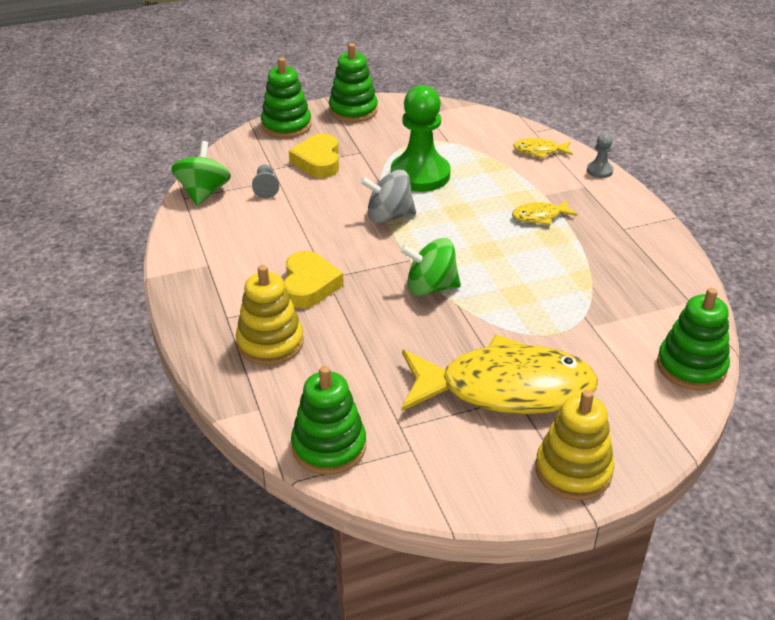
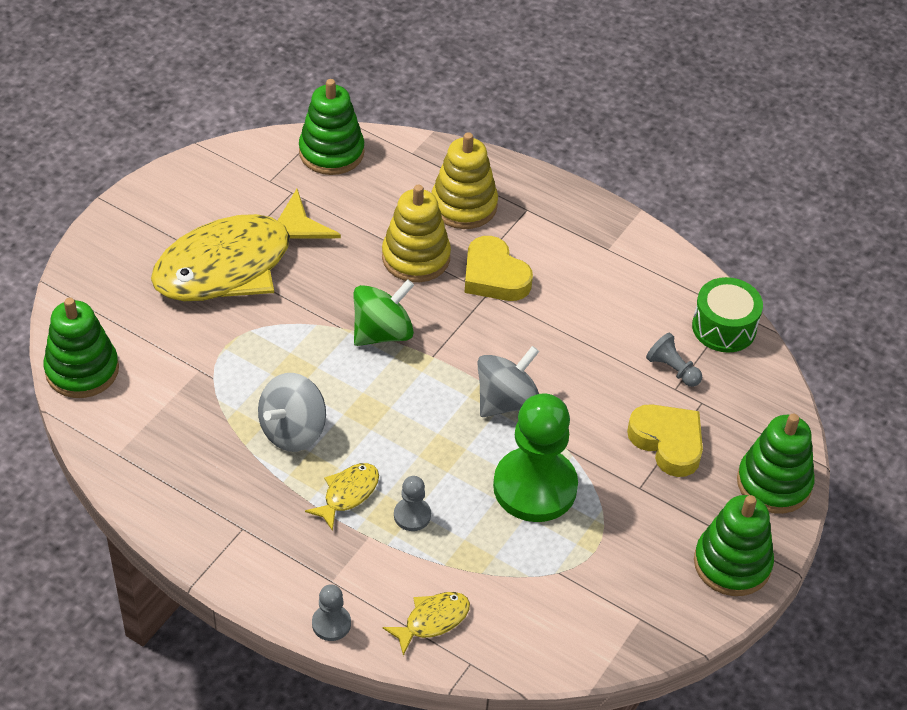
camera: 140 degrees right, 10 degrees up
(204, 192) = (724, 327): green spinning top -> green drum
(508, 192) = (412, 515): none -> grey pawn
(549, 261) = (293, 431): none -> grey spinning top
(573, 471) = (135, 224): yellow stacking toy -> yellow stacking toy (416, 257)

